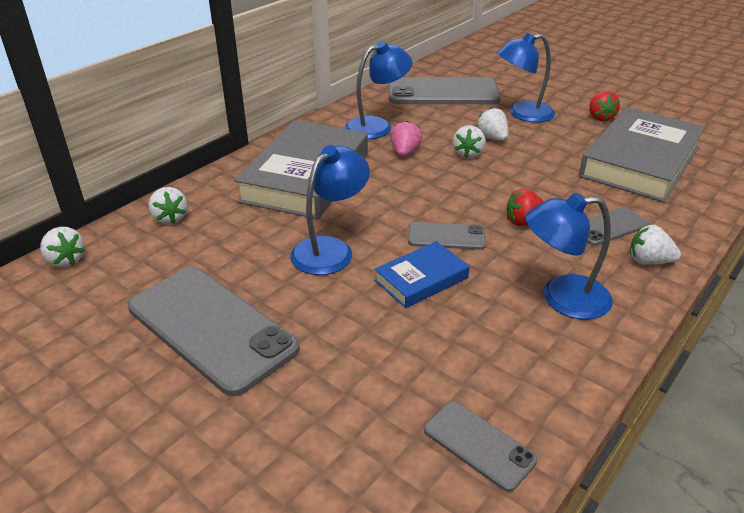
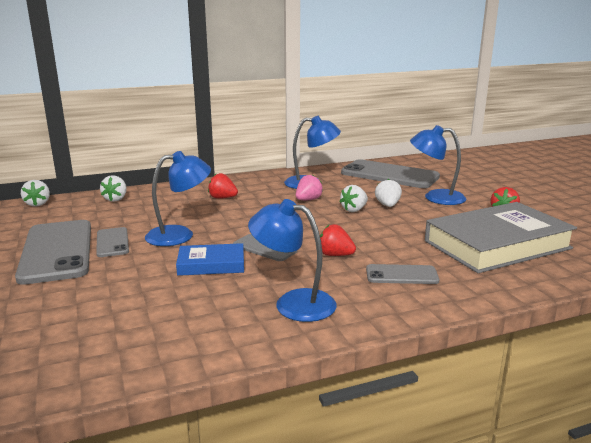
camera: 30 degrees right, 15 degrees down
(306, 177) = (222, 198): grey book -> red strawberry
(478, 445) = (107, 356): grey phone -> grey phone (112, 242)
(648, 261) = (402, 303): white strawberry -> none

